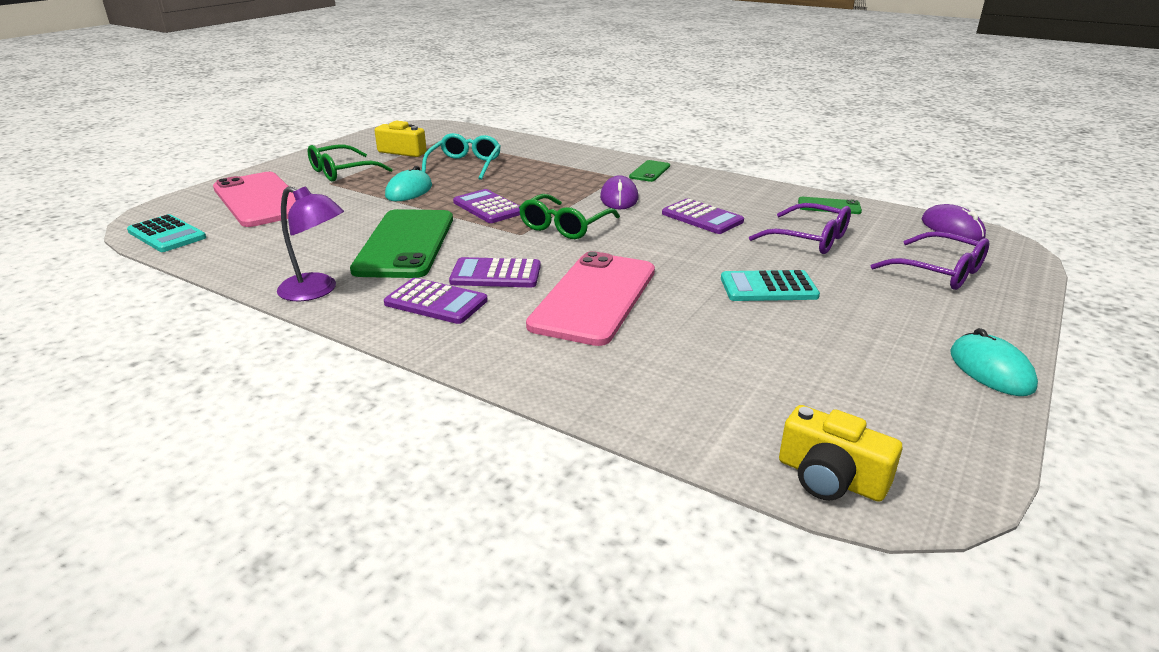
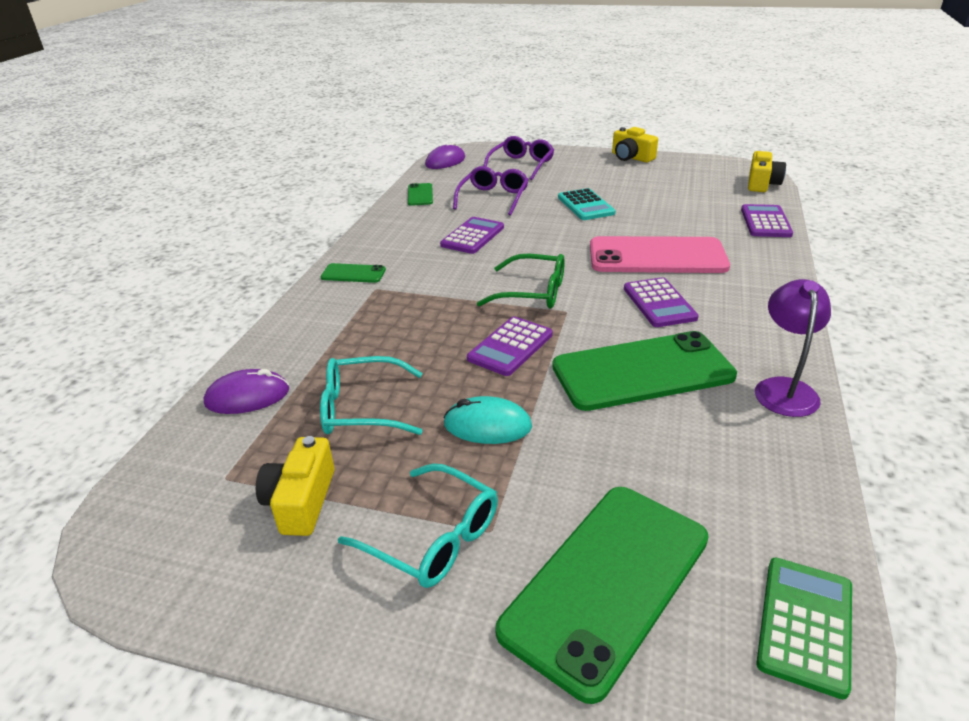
camera: 105 degrees left, 5 degrees up
(167, 234) = (805, 624): turquoise calculator -> green calculator
(260, 200) = (607, 583): pink phone -> green phone
(343, 172) = (432, 537): green glasses -> turquoise glasses
(436, 302) = (732, 317): purple calculator -> purple calculator (765, 222)
(619, 198) = (443, 278): purple mouse -> purple mouse (247, 397)
(990, 370) = (631, 157): turquoise mouse -> yellow camera

